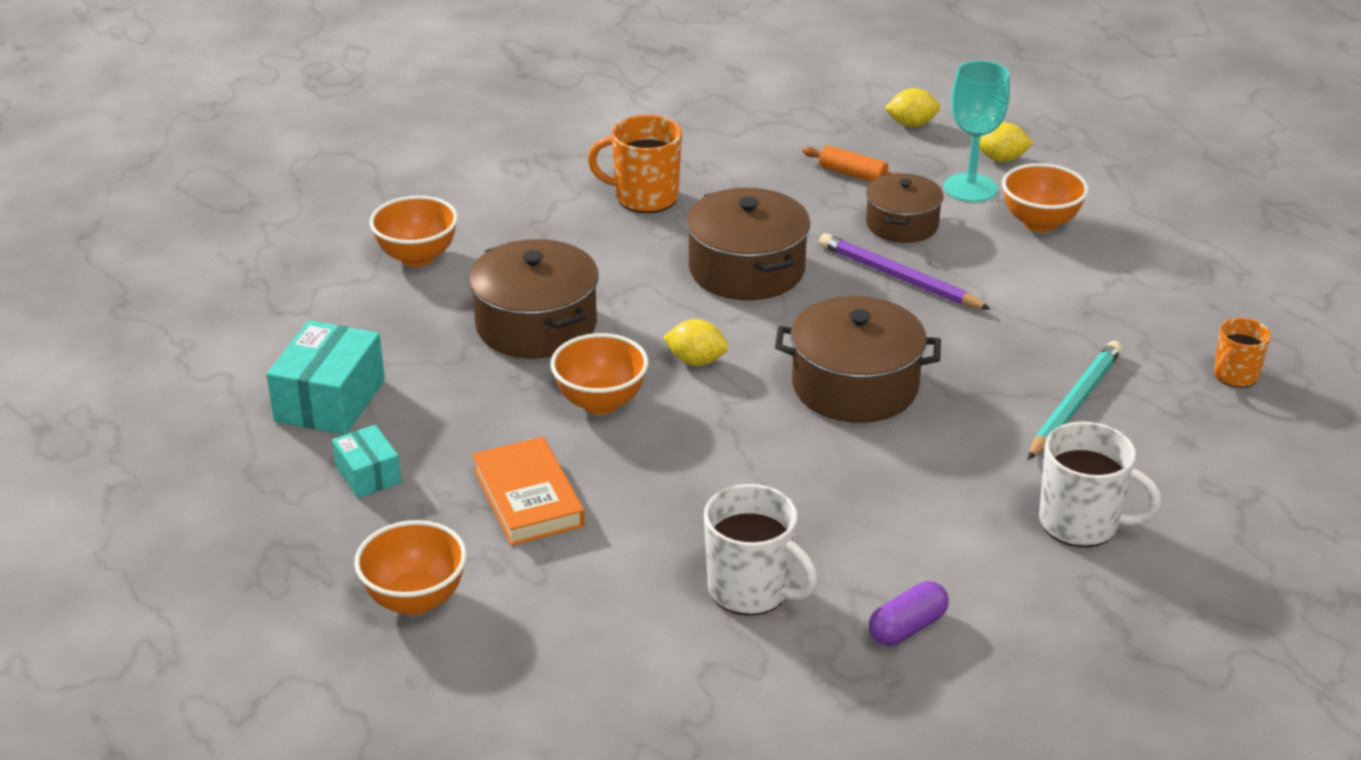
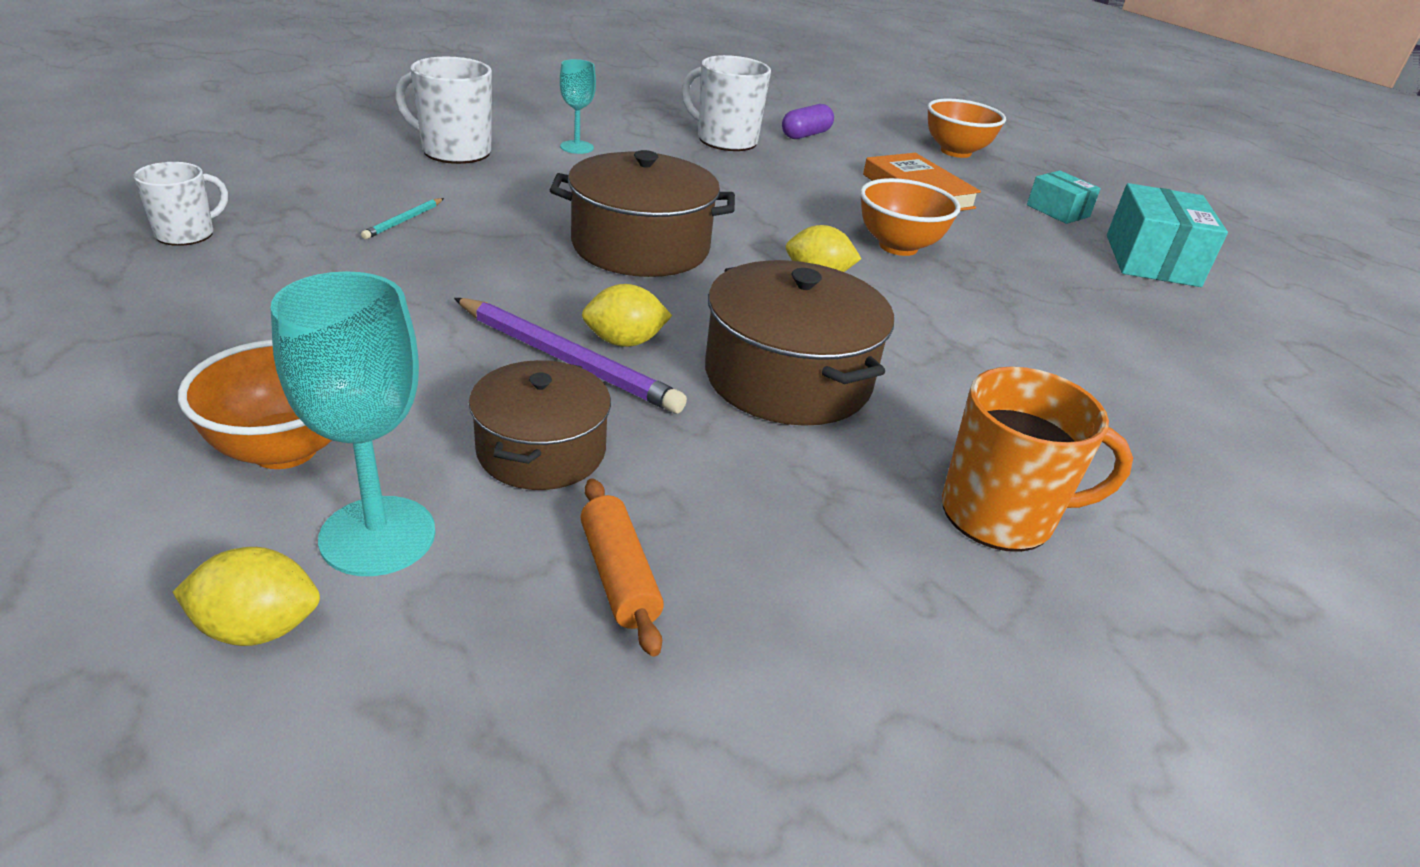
camera: 170 degrees right, 0 degrees up
(417, 257) = (1243, 408): orange bowl -> none
(536, 325) = (1017, 318): brown pot -> none
(852, 174) = (619, 576): orange rolling pin -> orange rolling pin turned 45 degrees clockwise
(907, 627) = (613, 120): purple capsule -> purple capsule (806, 135)
(911, 124) = (440, 774): yellow lemon -> yellow lemon (624, 342)
(944, 549) = (577, 147): none -> turquoise goblet
(1074, 404) = (404, 221): turquoise pencil -> turquoise pencil, size x0.48
(1234, 376) = (186, 234): orange mug -> white mug

